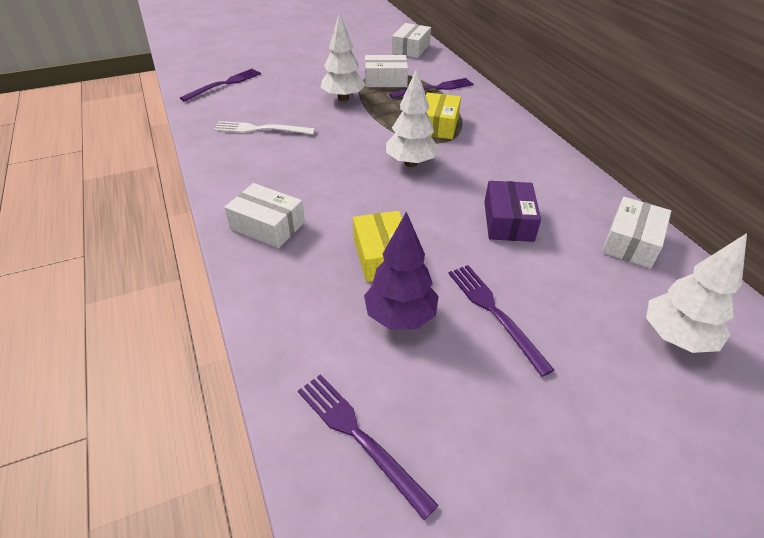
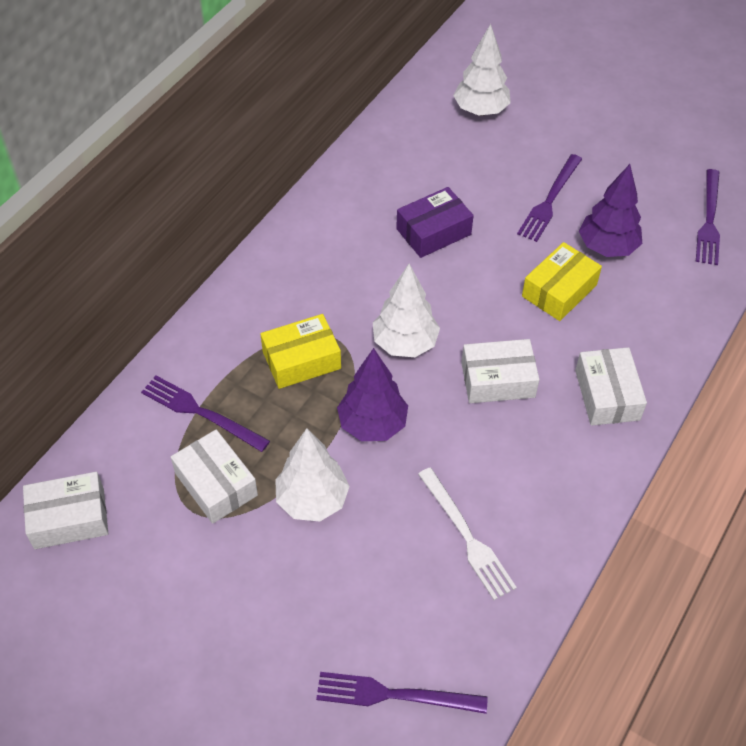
camera: 125 degrees left, 10 degrees up
(365, 130) = (372, 425): none -> purple tree
(631, 242) = (391, 152): white box -> white box (498, 380)

